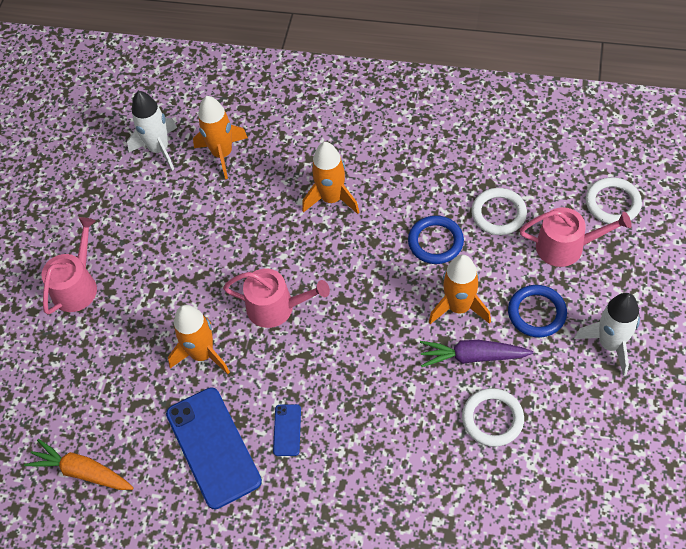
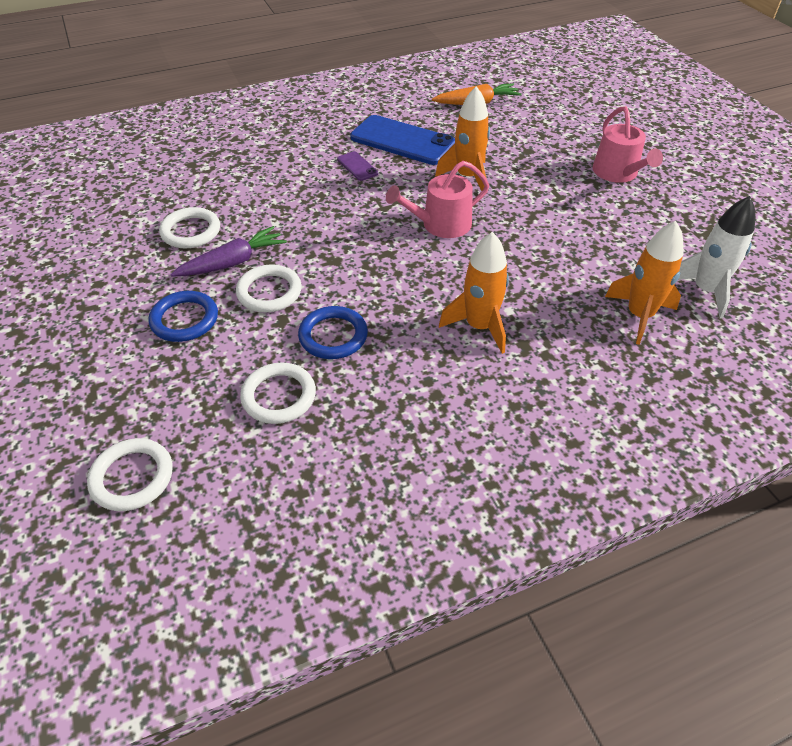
camera: 140 degrees right, 10 degrees down
(287, 430) = (357, 166): blue phone -> purple phone
(459, 307) = (269, 292): orange rocket -> white ring
(566, 246) = (177, 396): pink watering can -> none
(610, 344) = (93, 325): white rocket -> none

